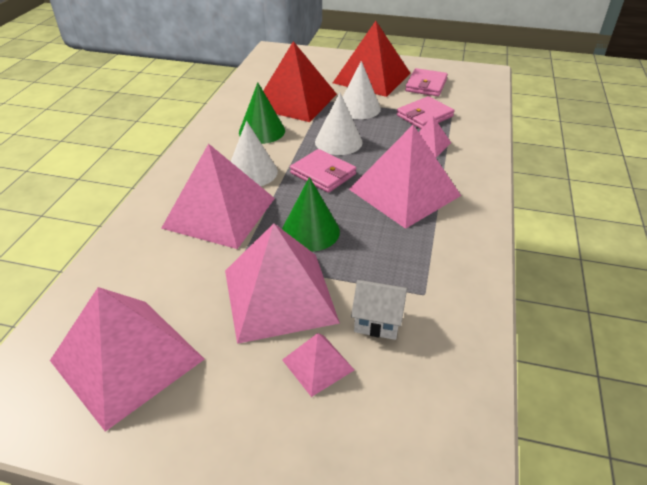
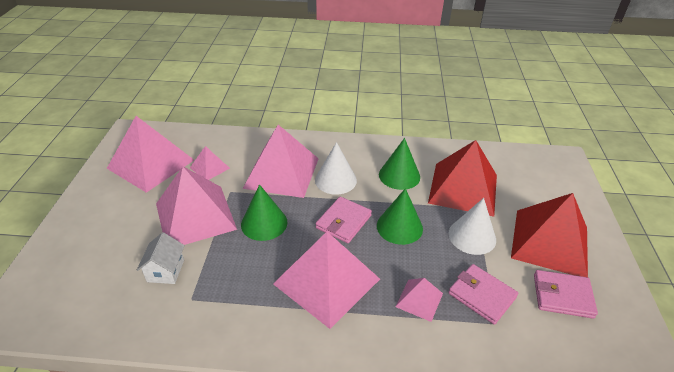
camera: 80 degrees right, 0 degrees up
(318, 365) = (132, 242): pink pyramid -> pink pyramid (209, 168)
(338, 142) = (399, 227): white cone -> green cone

